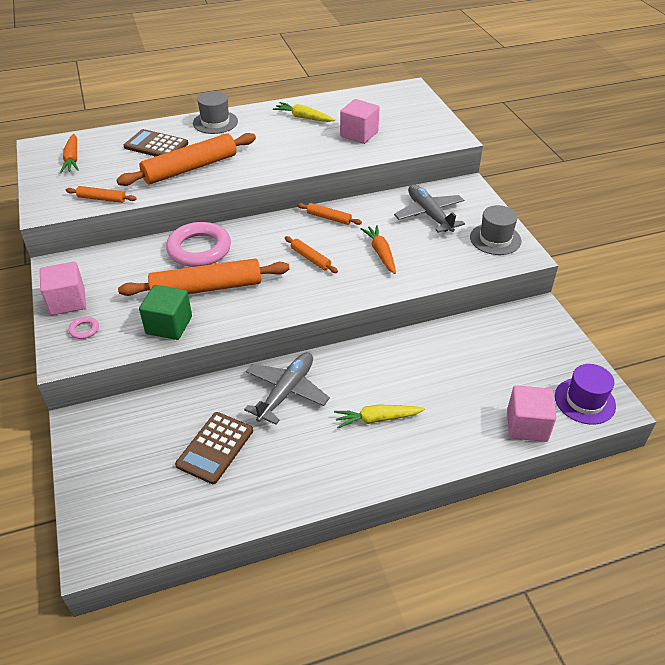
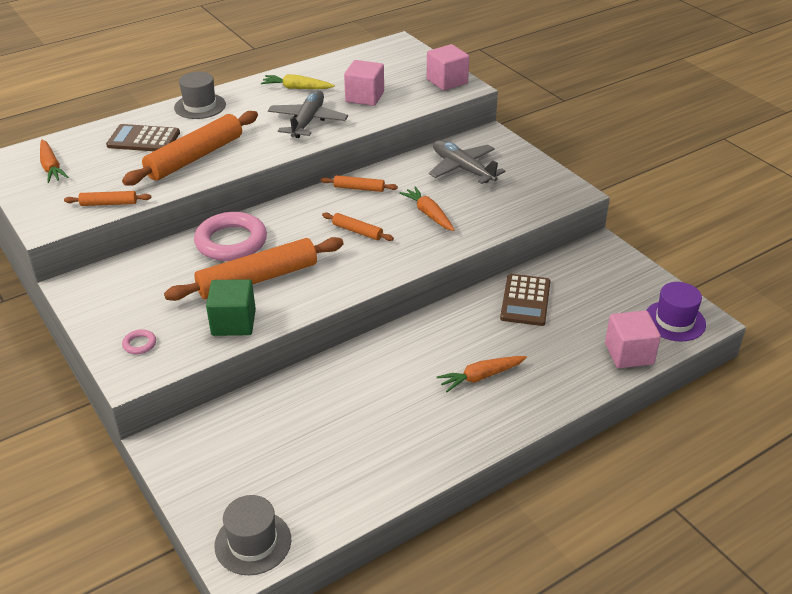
camera: 15 degrees left, 5 degrees down
(67, 301) = (105, 319): pink cube -> pink cube (447, 81)
(215, 448) = (324, 438): brown calculator -> brown calculator (525, 300)
(286, 392) = (376, 370): grey plane -> grey plane (307, 121)
(377, 419) = (481, 377): yellow carrot -> orange carrot
(495, 239) = (539, 182): grey hat -> grey hat (253, 542)

